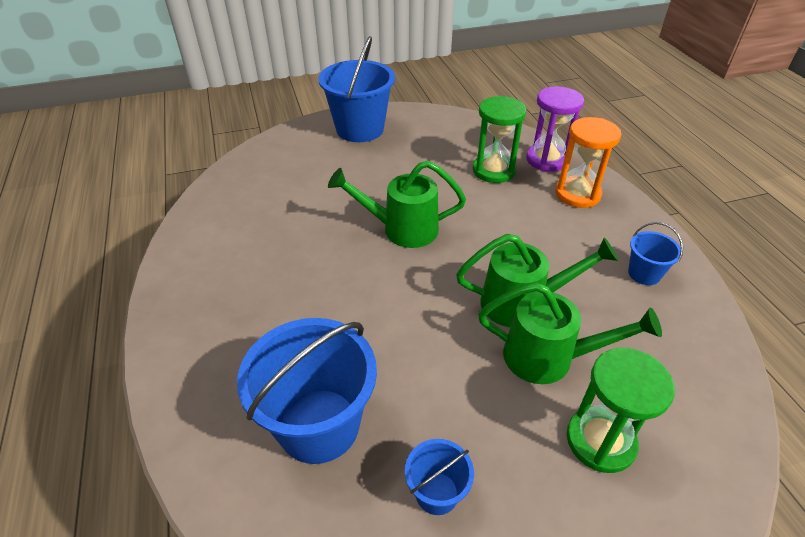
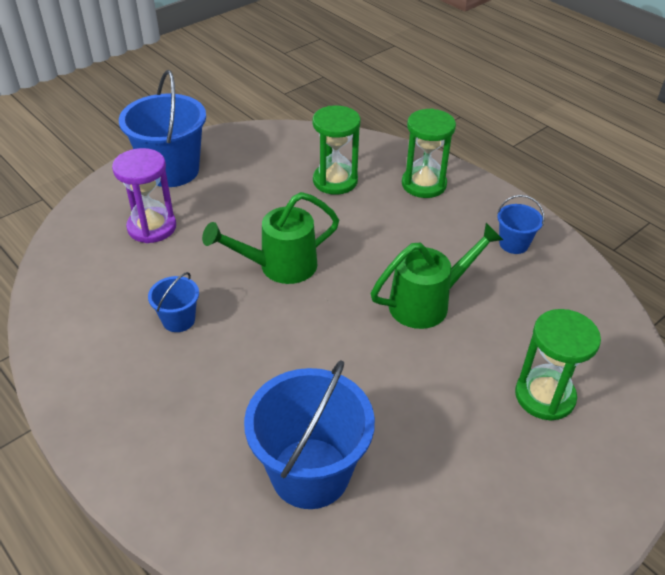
camera: 25 degrees left, 0 degrees up
(437, 493) = (441, 486): blue bucket -> blue bucket (178, 320)
(547, 159) = (379, 156): purple hourglass -> purple hourglass (152, 227)
(548, 358) = (473, 343): green watering can -> none
(577, 194) = (424, 184): orange hourglass -> green hourglass

